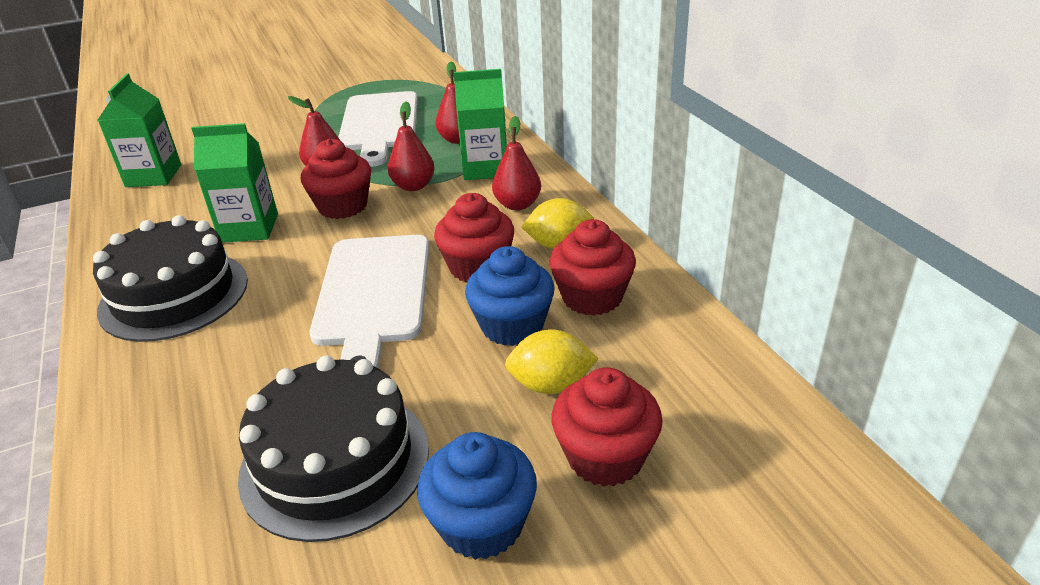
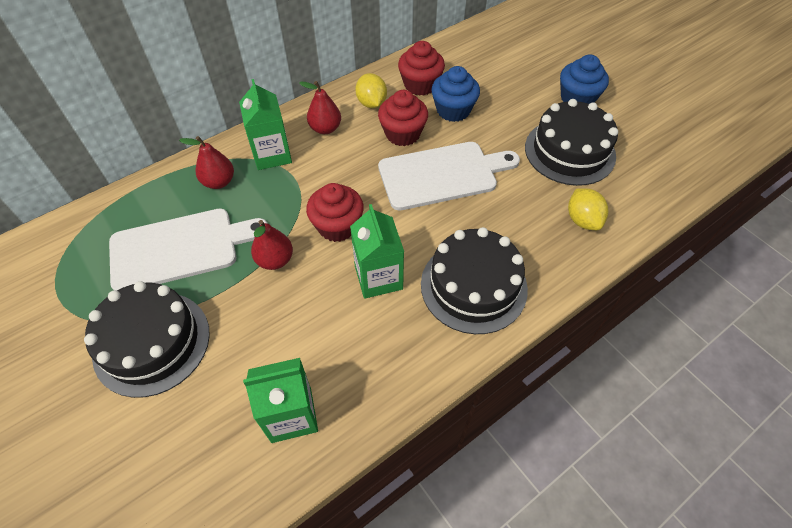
camera: 105 degrees left, 20 degrees up
(286, 118) = (152, 342): none -> black cake
(413, 186) = (302, 191): red pear -> none
(551, 385) = (492, 91): yellow lemon -> yellow lemon (582, 220)
(605, 457) = (527, 70): red cupcake -> none

